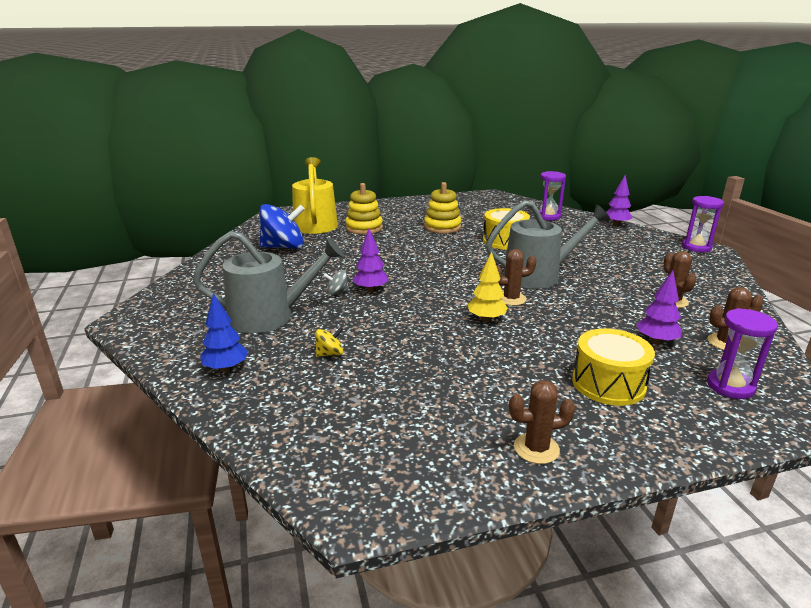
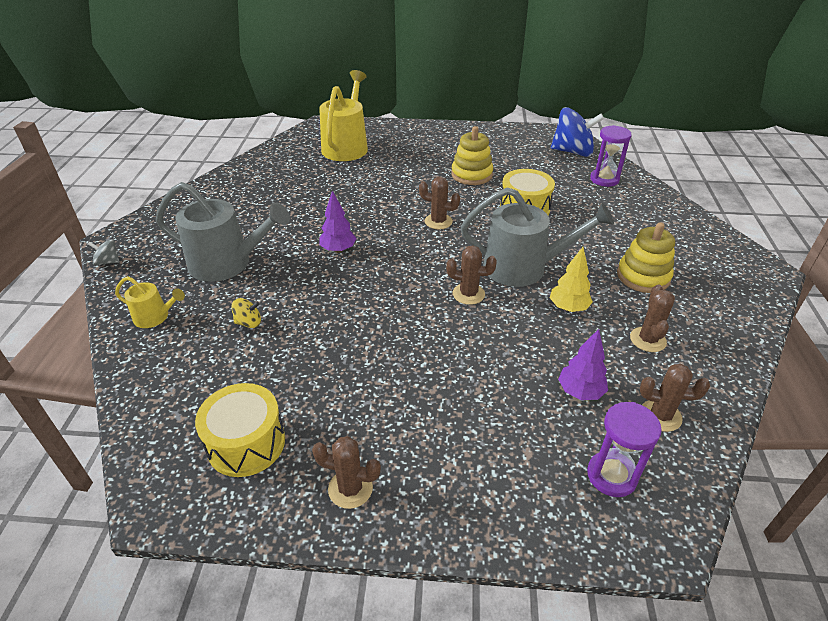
camera: 20 degrees right, 15 degrees up
(226, 368) = (155, 317): blue tree -> yellow watering can
(283, 247) = (295, 174): blue spinning top -> blue spinning top (572, 152)
(337, 293) = (305, 247): grey spinning top -> grey spinning top (108, 262)
(364, 228) = (389, 161): yellow stacking toy -> yellow stacking toy (643, 276)
(442, 259) = (438, 221): none -> brown cactus
(486, 319) = (422, 316): yellow tree -> yellow tree (568, 308)
(608, 384) = (481, 433): yellow drum -> yellow drum (246, 443)
(616, 224) = (678, 207): purple tree -> none
(696, 247) = (752, 263): purple hourglass -> none

